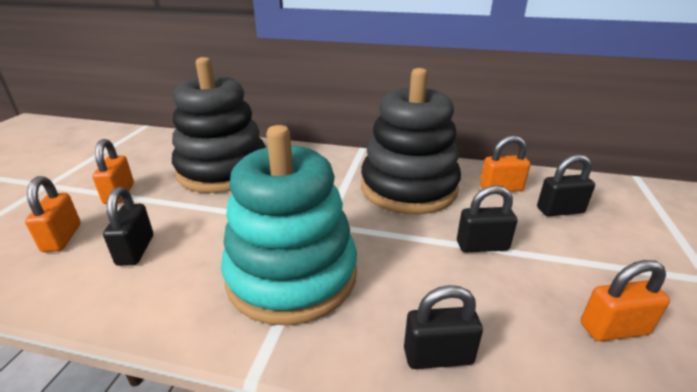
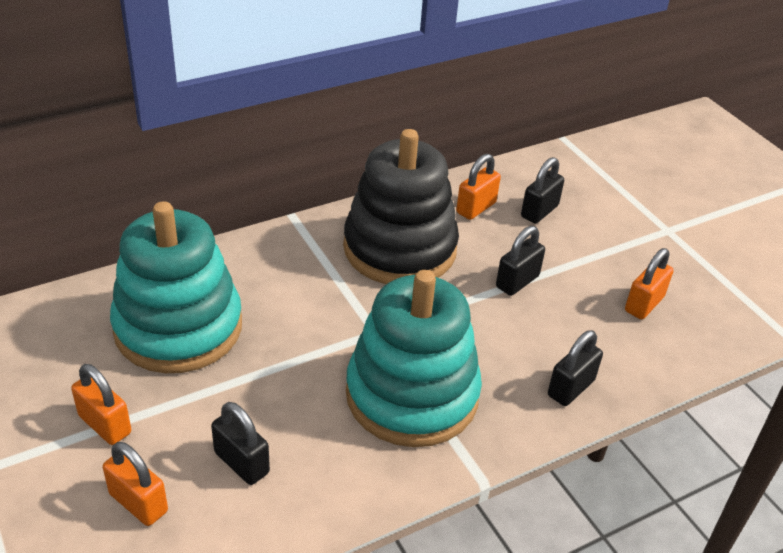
camera: 45 degrees left, 10 degrees up
(223, 170) = (178, 327): black stacking toy -> turquoise stacking toy

